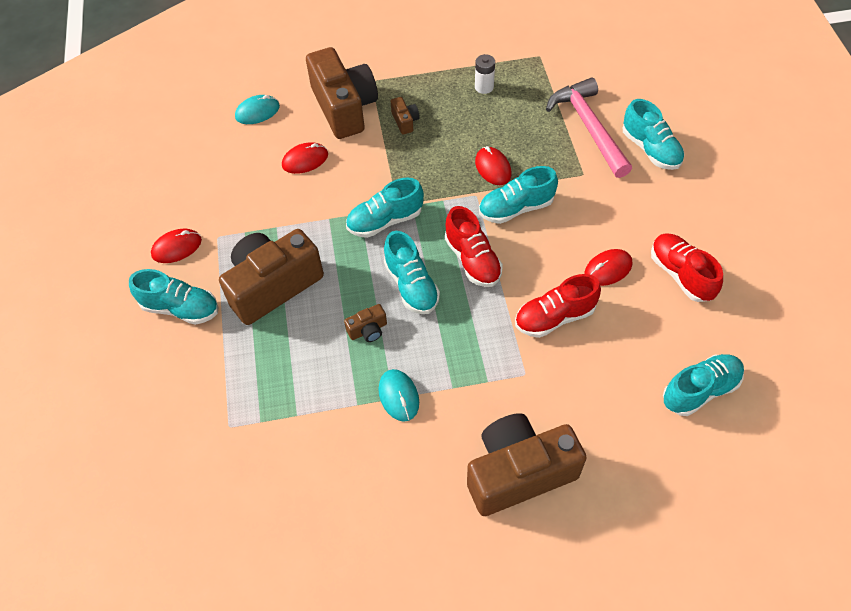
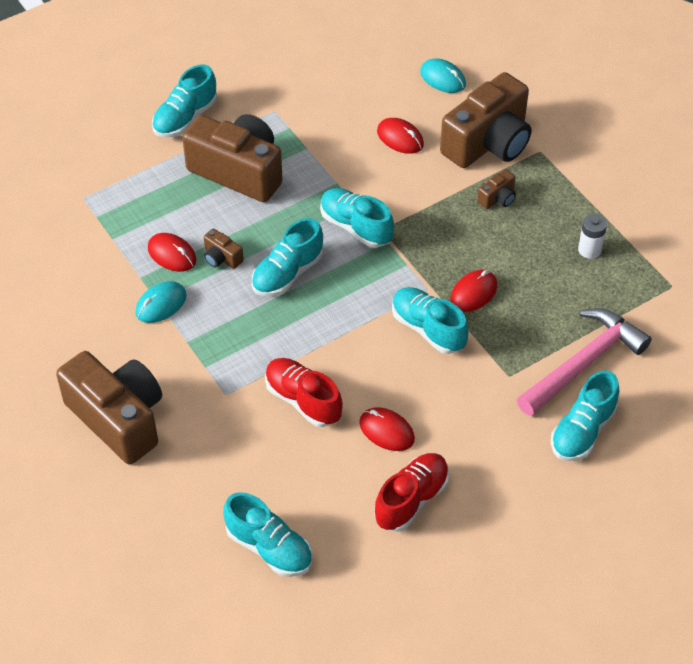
camera: 65 degrees right, 5 degrees down
(177, 247) = (248, 88): red mouse -> red mouse (172, 254)
(181, 308) = (185, 118): turquoise shoe -> turquoise shoe turned 45 degrees clockwise
(472, 260) = (342, 312): red shoe -> none

